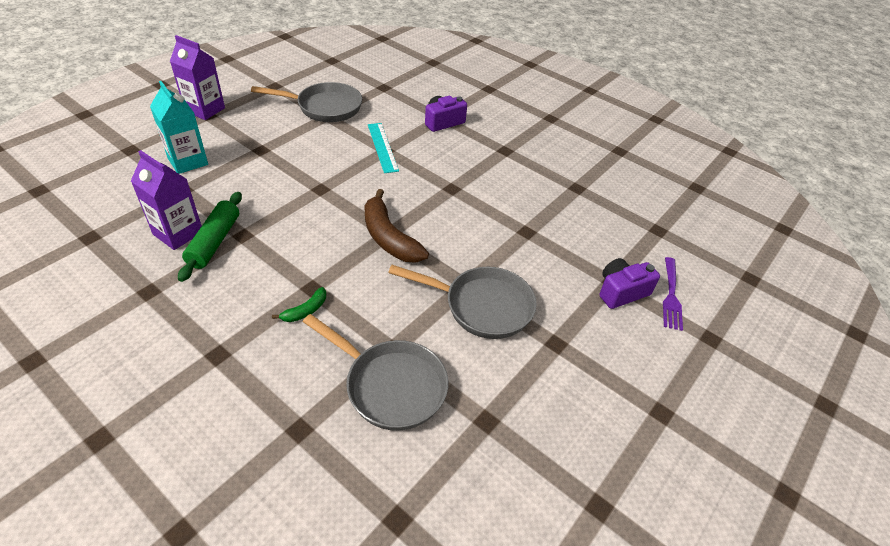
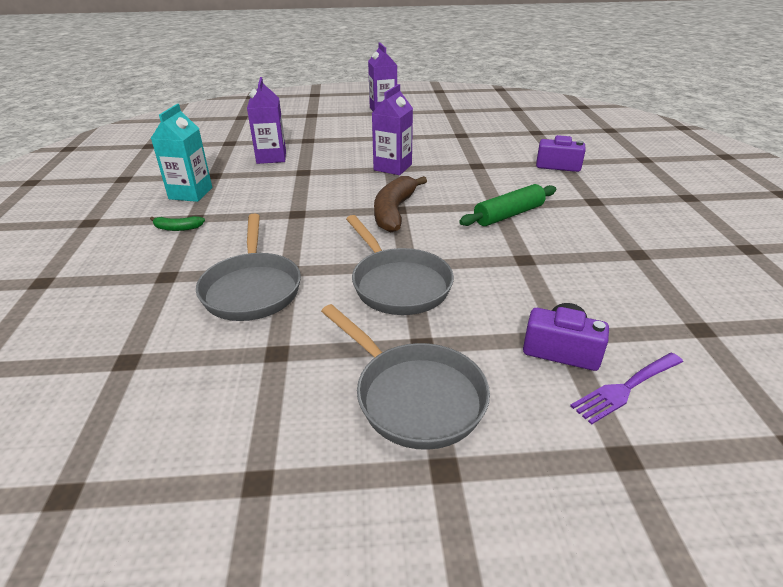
camera: 50 degrees right, 10 degrees down
(188, 161) = (332, 129): turquoise carton -> turquoise carton (190, 193)
(214, 242) = (282, 168): green rolling pin -> green rolling pin (508, 215)
(305, 311) = (273, 222): green banana -> green banana (177, 228)
(320, 186) = (392, 167): none -> purple carton
(325, 107) = (467, 130): grey pan -> grey pan (414, 396)
(382, 147) = (477, 163): turquoise ruler -> none

